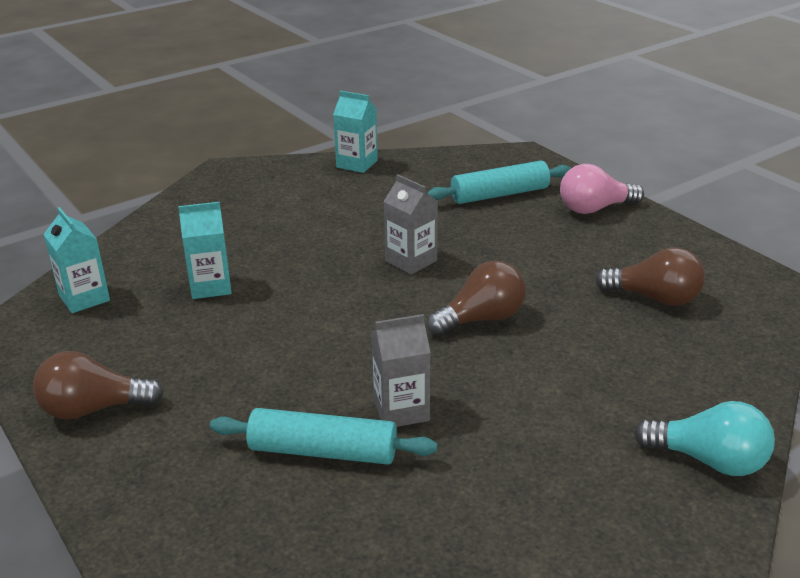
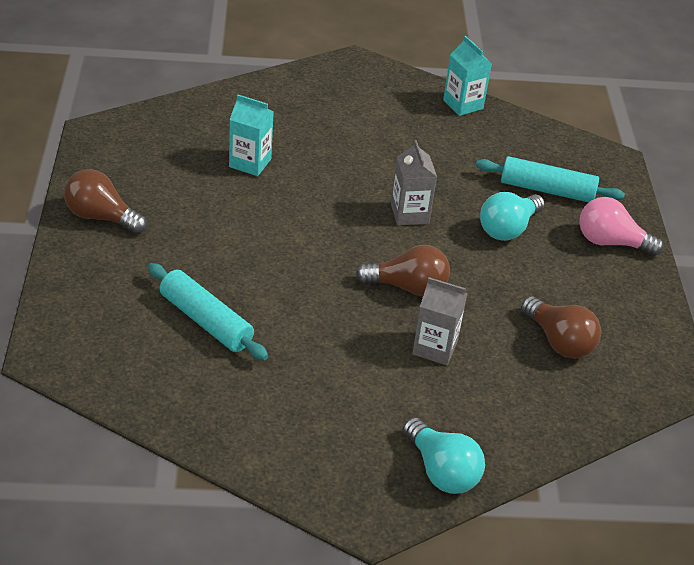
camera: 30 degrees right, 10 degrees up
(84, 298) = (162, 130): turquoise carton -> none
(401, 410) = (281, 322): grey carton -> grey carton (435, 348)
(506, 235) = (508, 229): none -> turquoise light bulb

